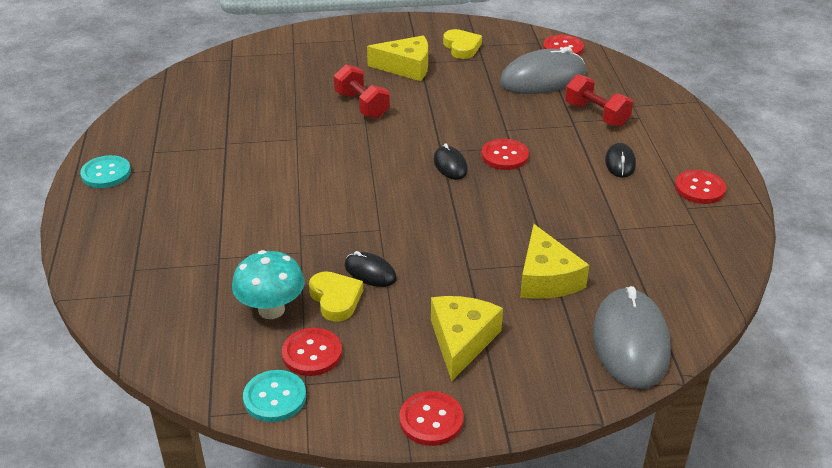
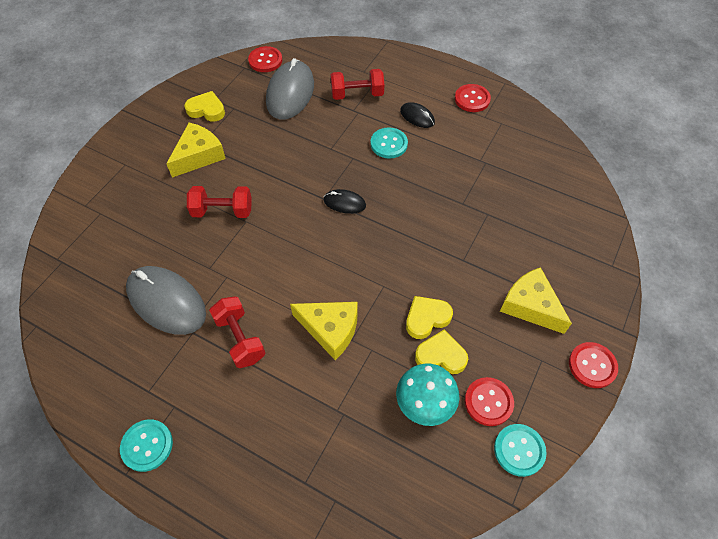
camera: 55 degrees left, 20 degrees up
(242, 173) = (240, 339): none -> red dumbbell
(370, 272) = (426, 318): black mouse -> yellow heart
(504, 156) = (360, 168): red button -> none
(546, 278) = (501, 225): yellow cheese -> yellow cheese (330, 329)
(558, 160) = (389, 144): none -> turquoise button
(630, 342) = (583, 221): grey mouse -> grey mouse (166, 301)

